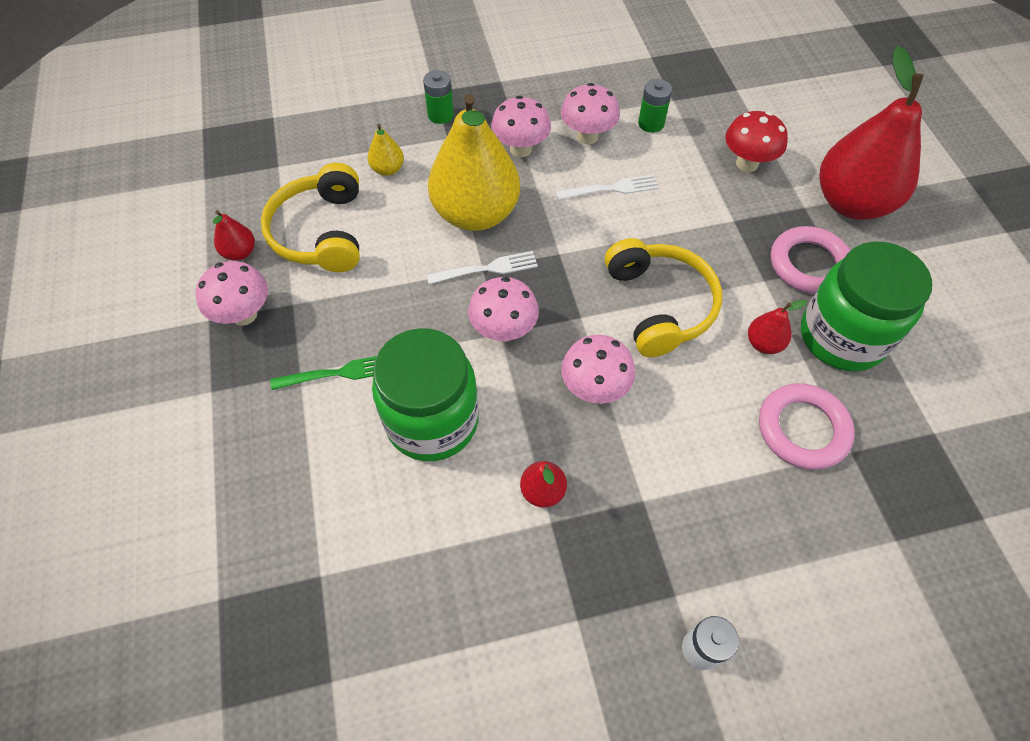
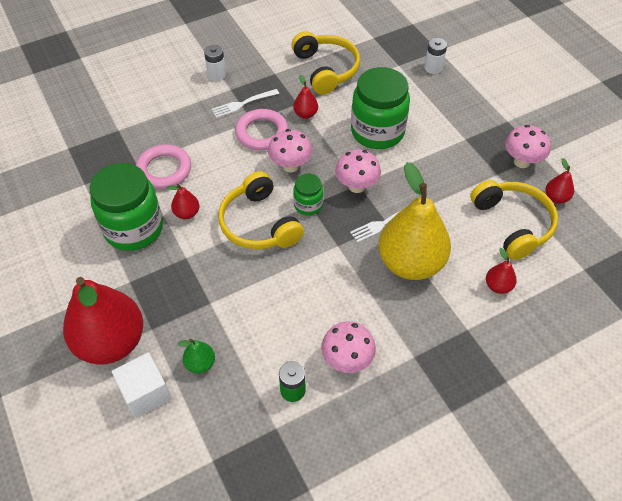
camera: 165 degrees right, 5 degrees down
(258, 549) = (433, 68): none -> white battery
(339, 373) = (443, 143): green fork -> none
(388, 169) = (498, 286): yellow pear -> red pear
(440, 115) = (486, 353): green battery -> none
(469, 603) = (326, 69): none -> yellow headphones
(520, 149) = (400, 332): pink mushroom -> none
(583, 317) = (308, 205): none -> green jar
(611, 188) = (313, 310): white fork -> white fork (242, 104)
(747, 163) = (200, 363): red mushroom -> green pear
(806, 149) = (146, 393): none -> white cube
(809, 264) = (152, 277): pink ring -> pink ring (262, 133)

